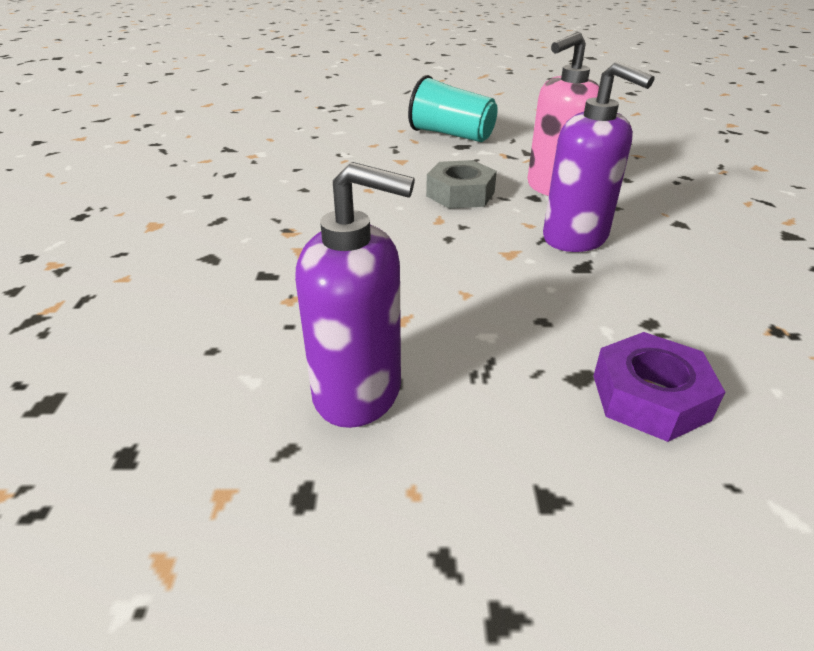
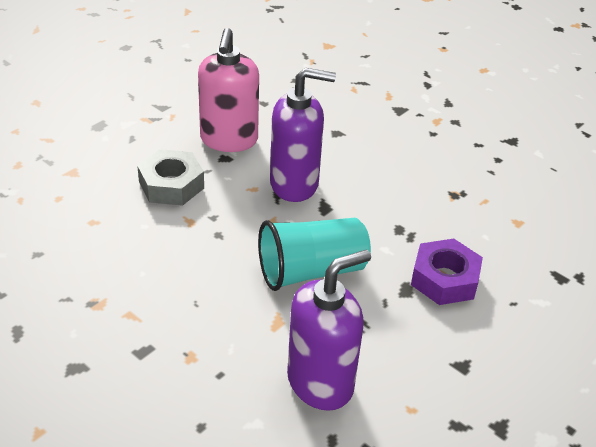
camera: 50 degrees left, 5 degrees up
(451, 135) = (72, 115): turquoise cup -> turquoise cup (311, 271)

